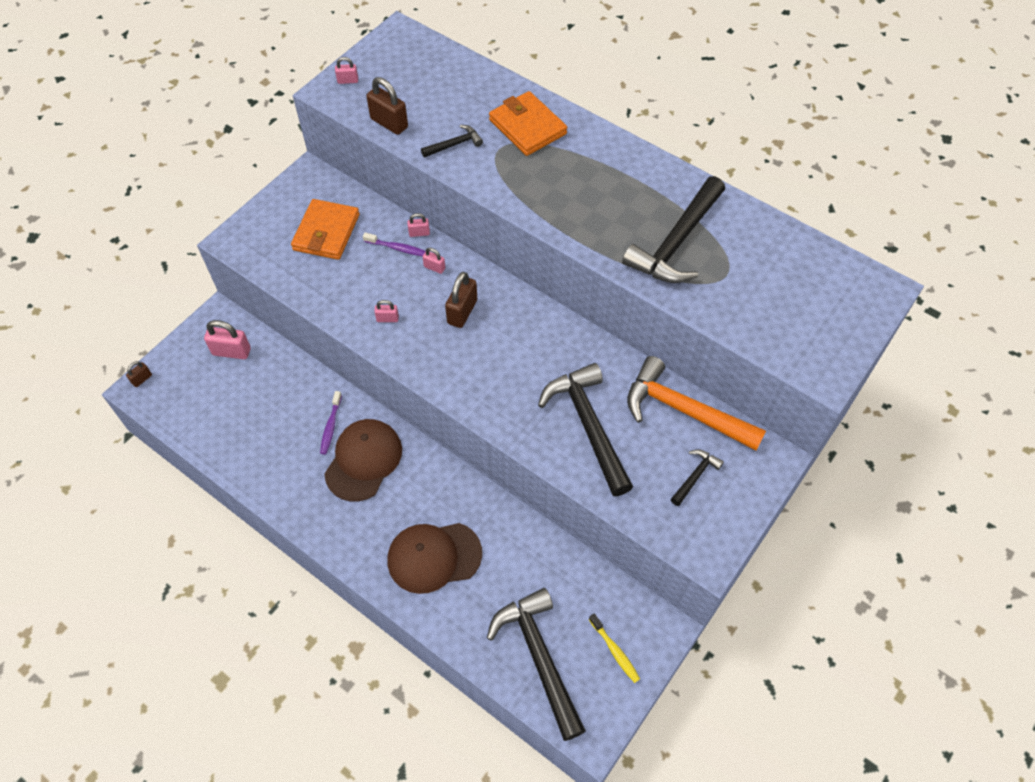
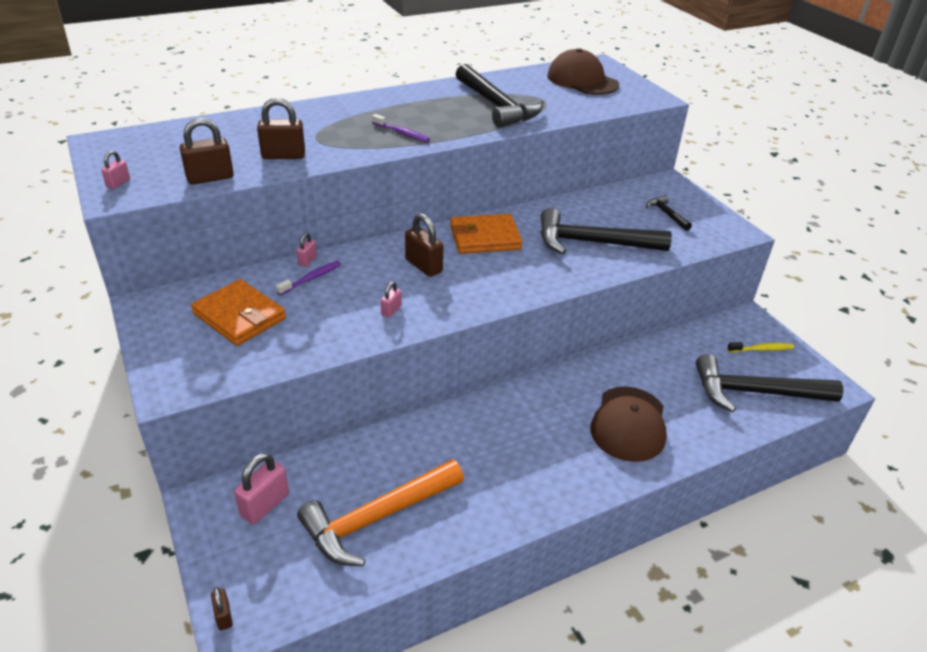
camera: 65 degrees left, 20 degrees down
(330, 426) = (434, 450): purple toothbrush -> purple toothbrush (402, 133)
(363, 460) = (493, 438): brown cap -> brown cap (582, 80)
(434, 267) = (358, 265): pink padlock -> none
(454, 144) = (283, 156): black hammer -> brown padlock
(527, 127) = (308, 121): orange wallet -> orange wallet (485, 238)
(683, 410) = (605, 199): orange hammer -> orange hammer (377, 518)

